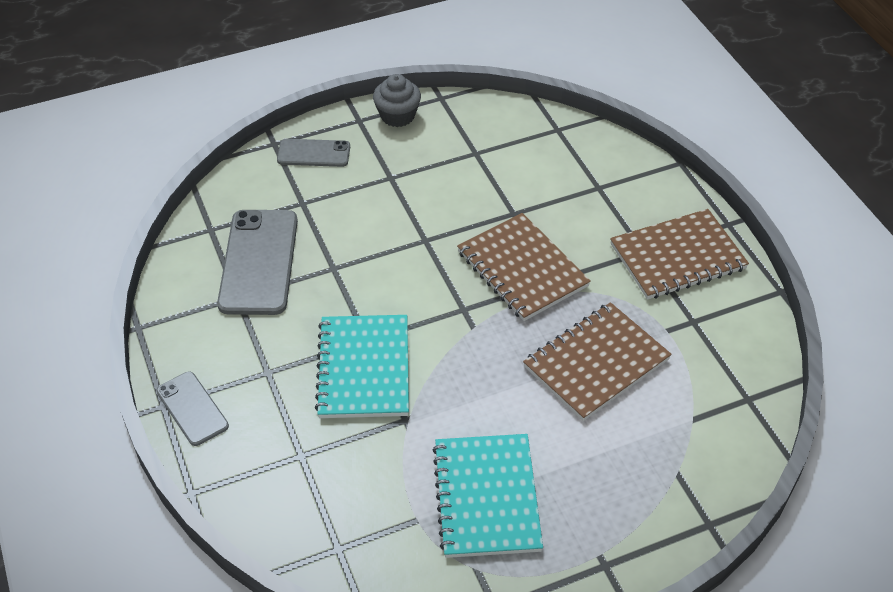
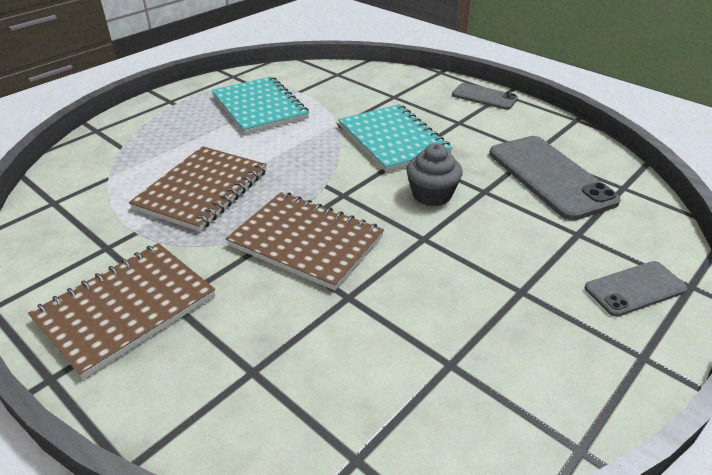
camera: 155 degrees right, 10 degrees down
(397, 116) = (604, 385): grey cupcake -> grey cupcake (431, 195)

